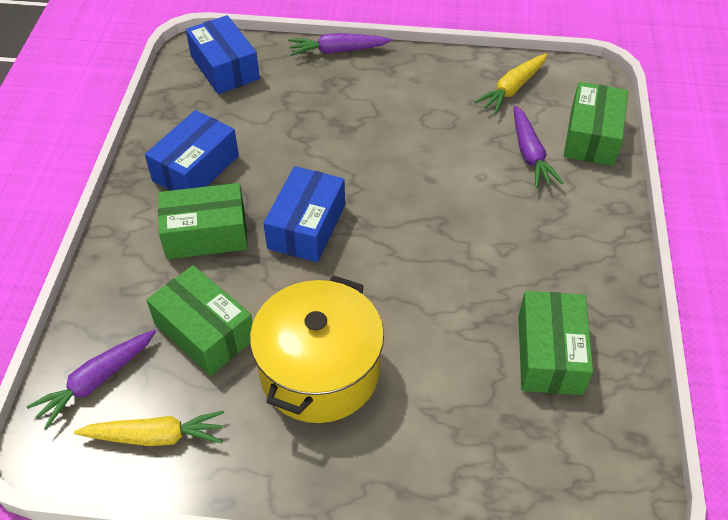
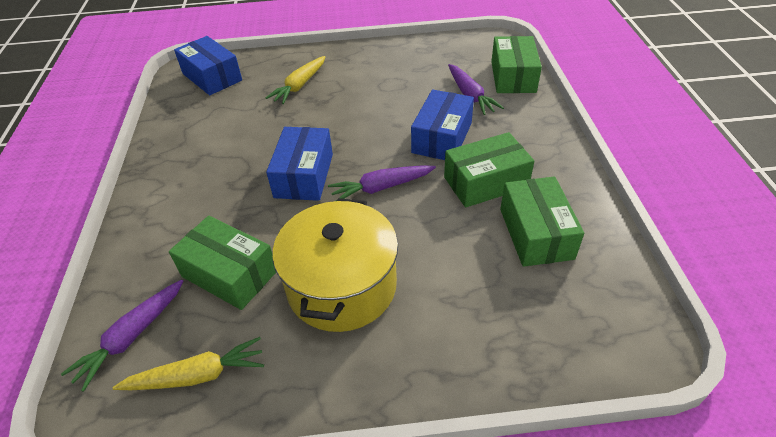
camera: 10 degrees left, 5 degrees down
(196, 168) = (200, 149): blue box -> blue box (442, 138)
(206, 234) = (217, 196): green box -> green box (485, 182)
(337, 51) = (301, 53): purple carrot -> purple carrot (381, 187)
(512, 89) = (442, 56): yellow carrot -> yellow carrot (299, 86)

